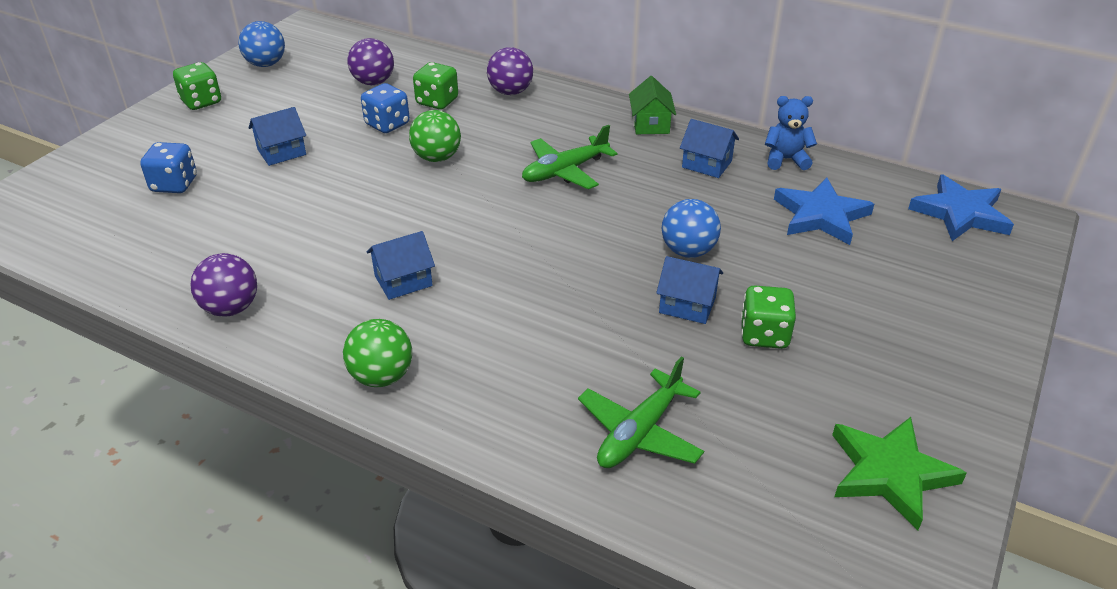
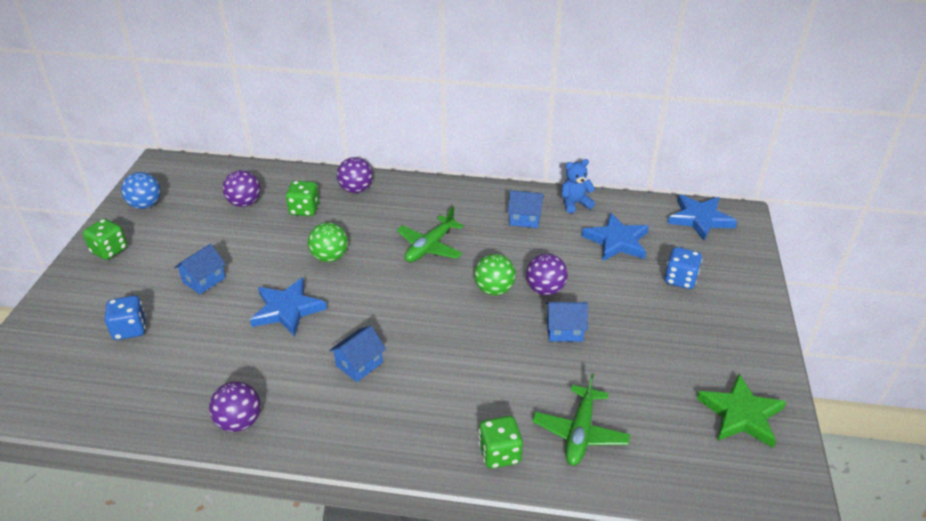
camera: 20 degrees left, 0 degrees up
(355, 203) = (287, 309): none -> blue star
(381, 376) = (384, 443): green ball -> green ball (494, 290)
(387, 124) = (276, 237): blue dice -> blue dice (680, 279)
(650, 124) = (471, 195): green house -> none
(688, 251) = (545, 289): blue ball -> purple ball
(764, 335) = (623, 339): green dice -> green dice (499, 453)

